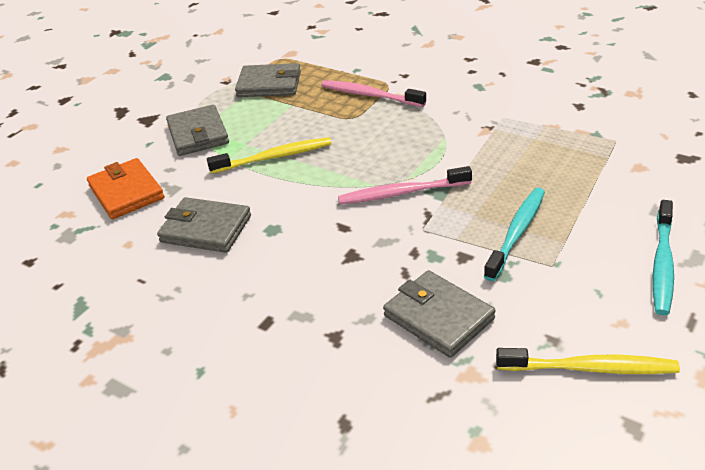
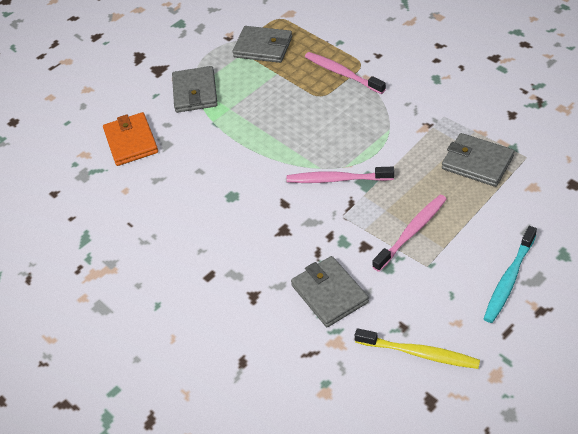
camera: 15 degrees right, 10 degrees up
(206, 229) = (183, 187): grey wallet -> grey wallet (477, 163)
(274, 157) = (249, 126): yellow toothbrush -> none
(517, 232) = (412, 232): turquoise toothbrush -> pink toothbrush

